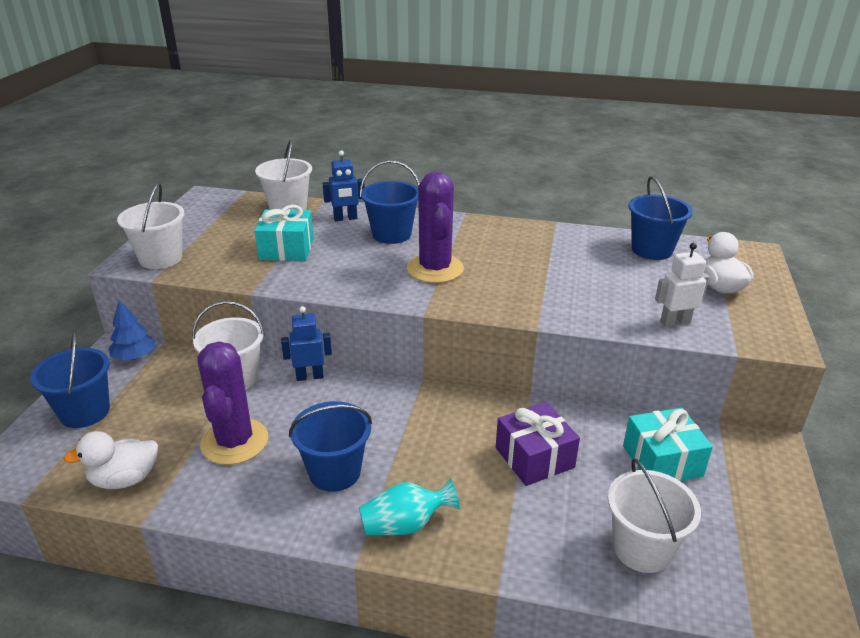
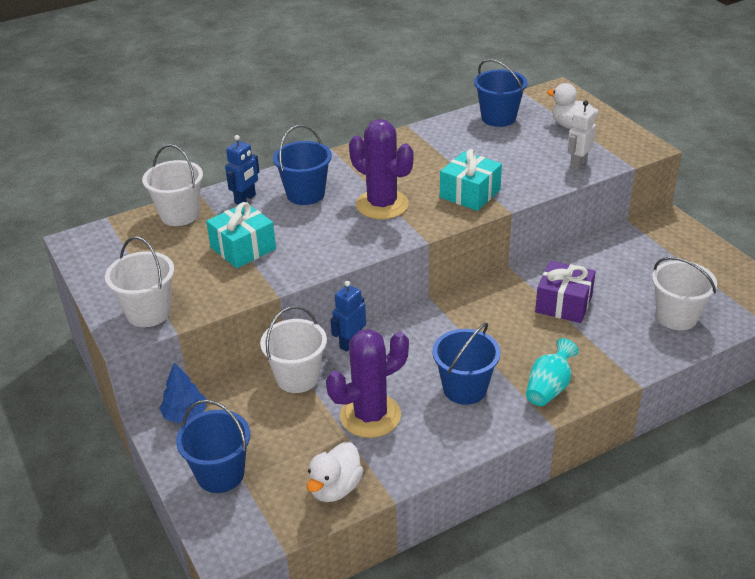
camera: 40 degrees left, 5 degrees up
(234, 442) = (370, 416): purple cactus -> purple cactus turned 75 degrees counterclockwise
(662, 461) = (629, 263): turquoise gift -> turquoise gift (470, 193)

